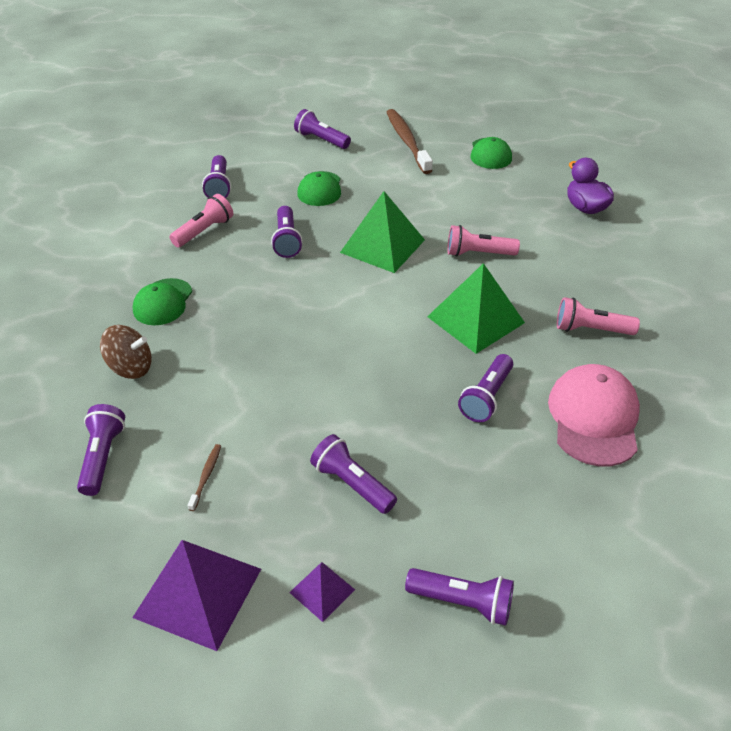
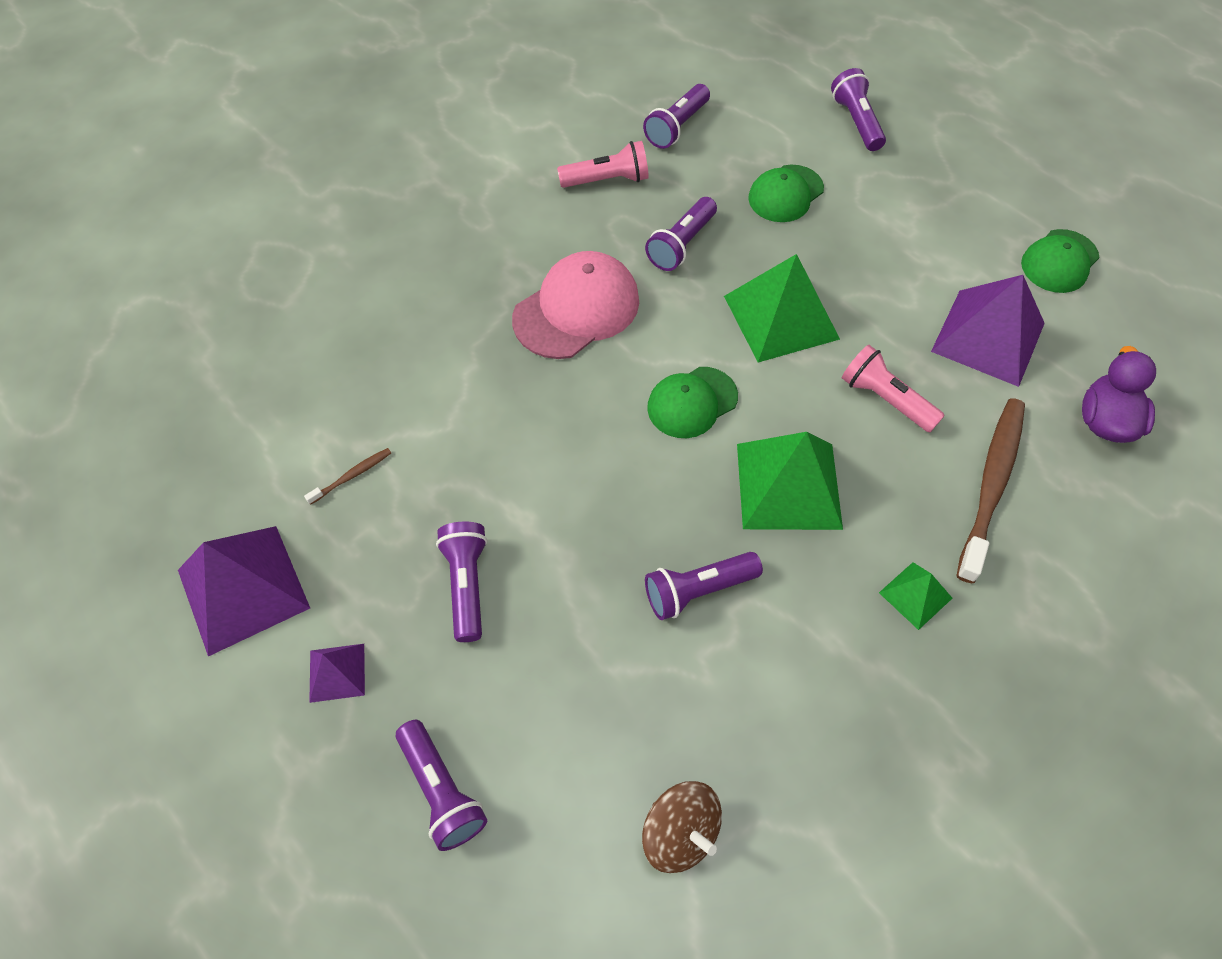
camera: 40 degrees right, 15 degrees up
(103, 457) = (290, 390): purple flashlight -> none
(131, 367) = (394, 307): brown spinning top -> brown spinning top (680, 833)
(163, 302) = (488, 247): green cap -> green cap (692, 402)
(407, 141) = (964, 182): brown toothbrush -> brown toothbrush (991, 485)
(495, 201) = (988, 337): none -> purple pyramid
(591, 329) = (915, 595): pink flashlight -> green pyramid
(594, 418) = (791, 706): pink cap -> pink cap (576, 309)

